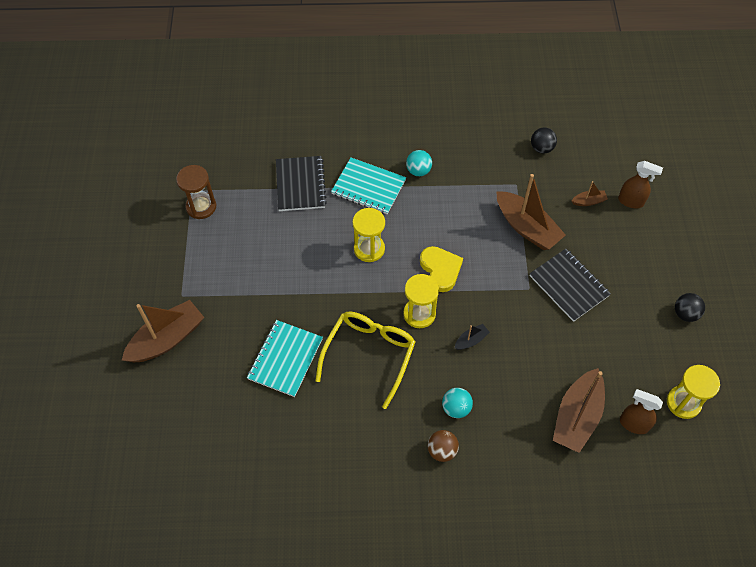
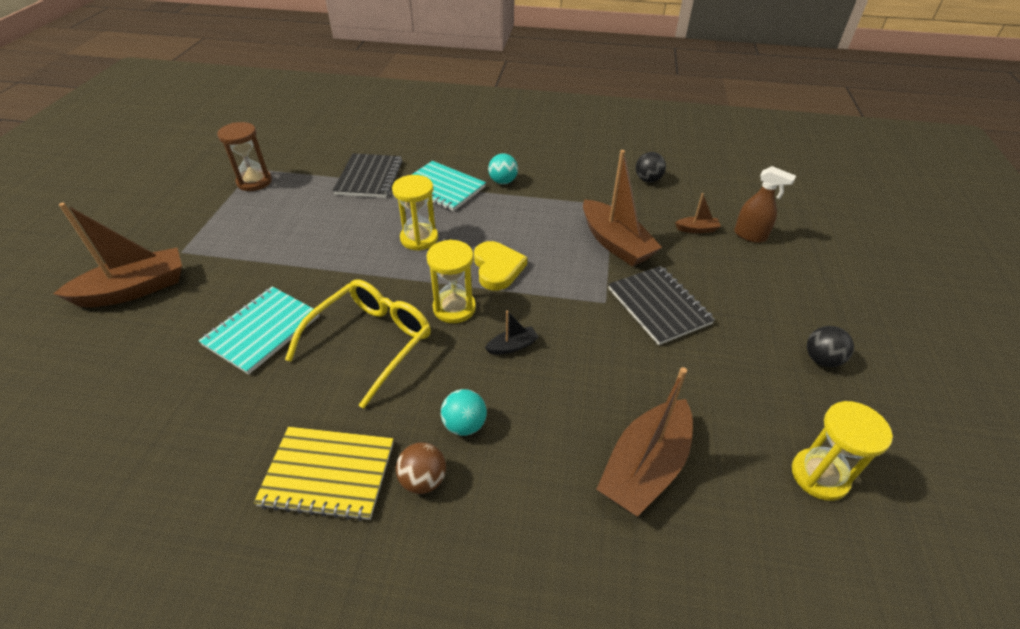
camera: 10 degrees right, 15 degrees down
(381, 458) = (328, 474): none -> yellow notebook
(633, 424) = (735, 493): brown spray bottle -> none

